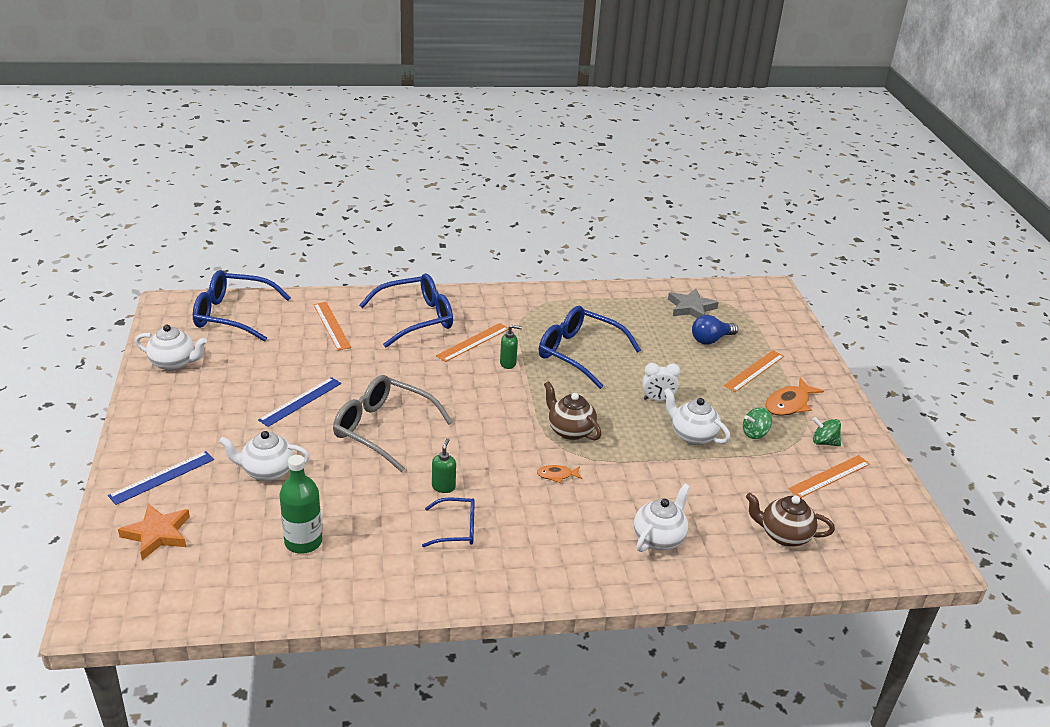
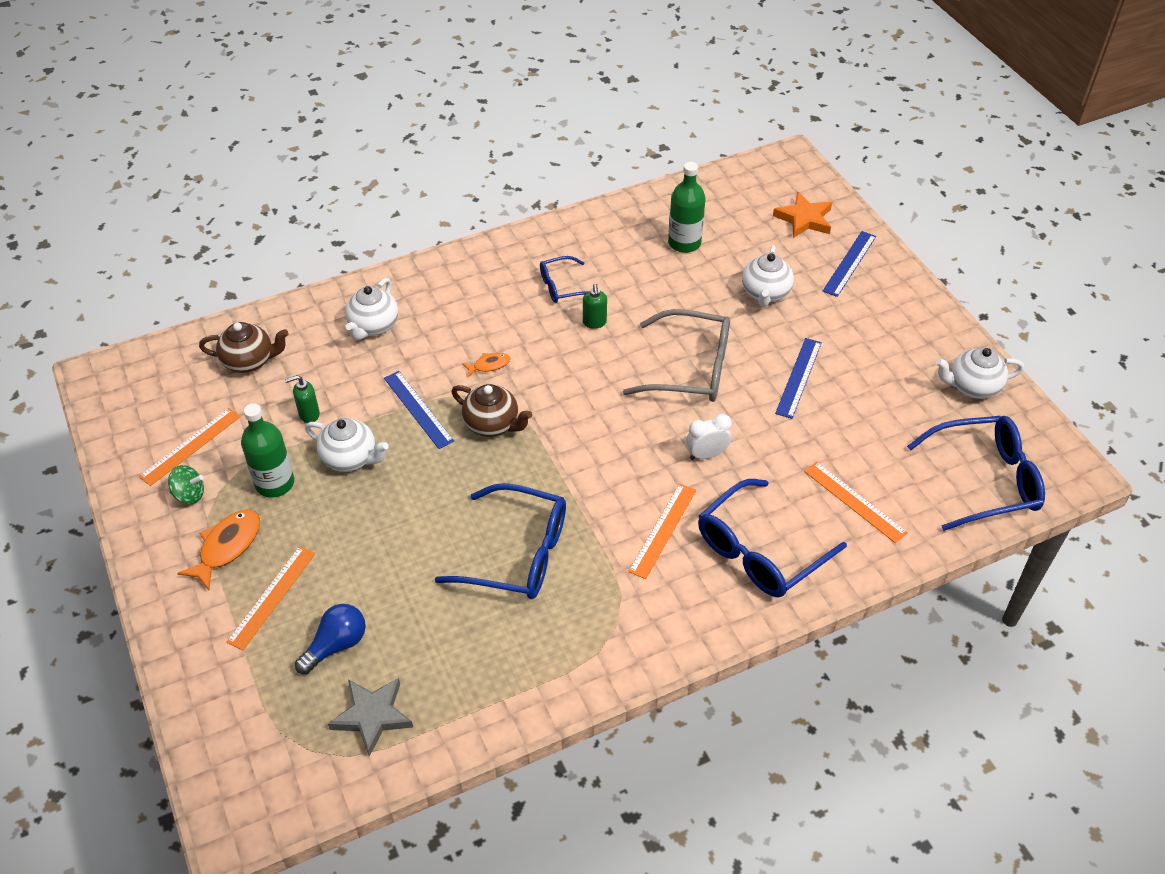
camera: 165 degrees right, 15 degrees up
(267, 471) = (765, 293): white teapot -> white teapot turned 120 degrees clockwise
(508, 363) = (602, 505): green soap dispenser -> green soap dispenser (309, 414)
(630, 456) = (418, 409): none -> blue ruler
(657, 399) = (399, 502): white clock -> white clock (706, 454)
(755, 433) = (275, 483): green spinning top -> green bottle

